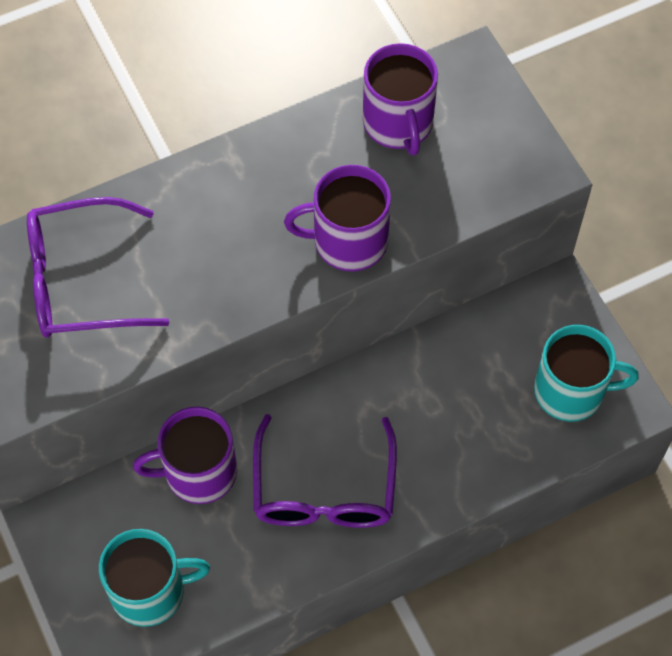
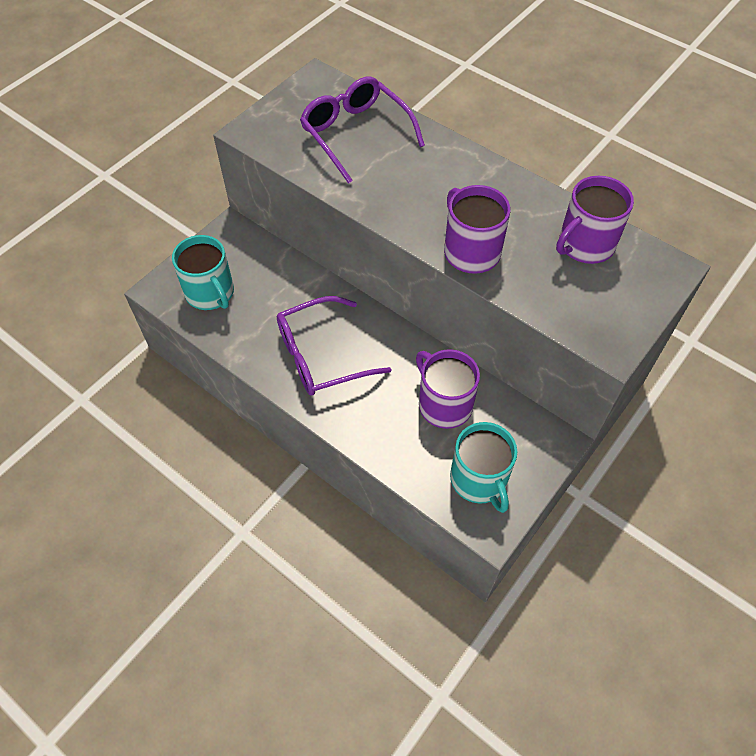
camera: 65 degrees right, 5 degrees down
(198, 472) = (300, 285): purple mug -> purple mug (444, 404)

